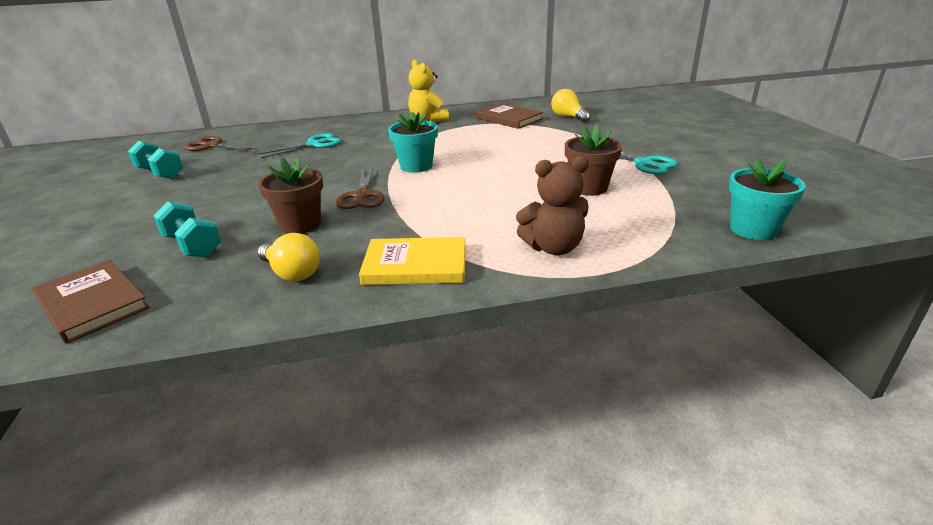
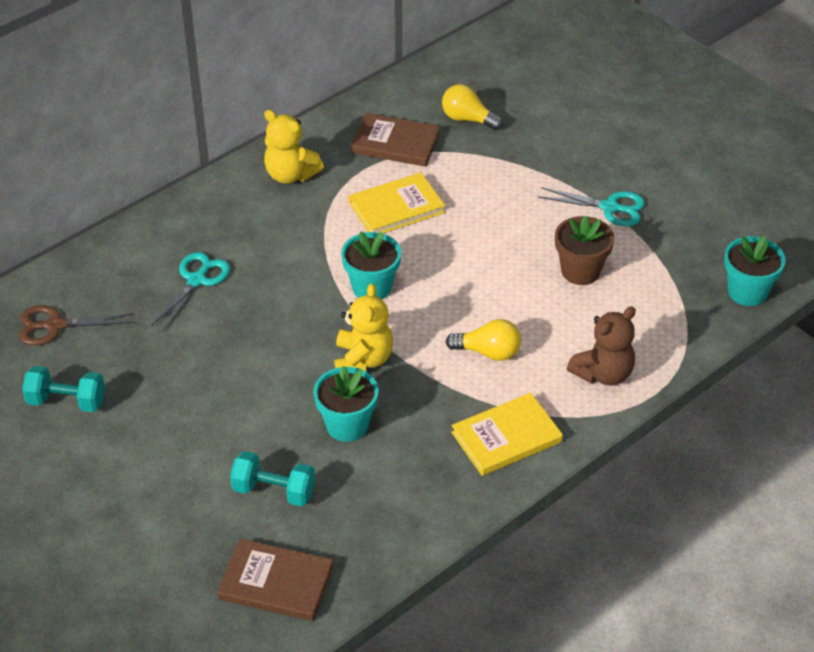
camera: 30 degrees left, 15 degrees up
(292, 273) = (409, 485): yellow light bulb -> yellow light bulb (488, 352)
(300, 224) = (347, 425): brown flower pot -> turquoise flower pot
(362, 196) = (363, 360): brown scissors -> yellow teddy bear
(478, 139) = (396, 208): none -> yellow book

